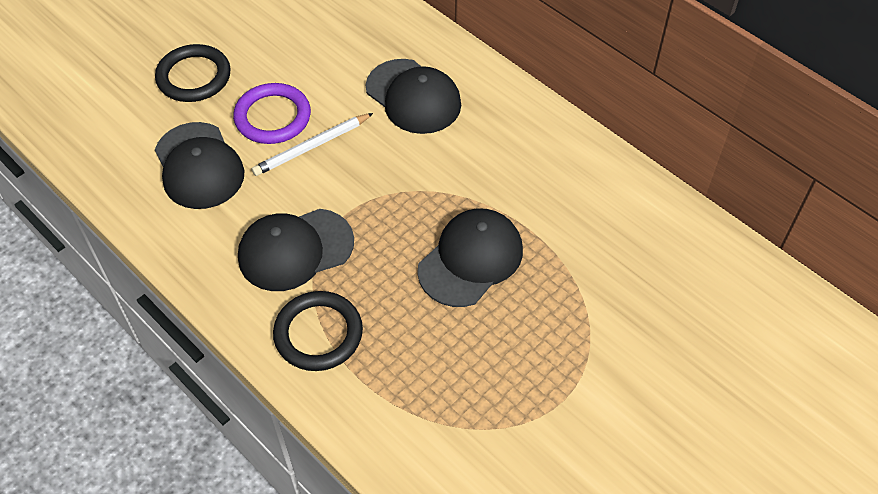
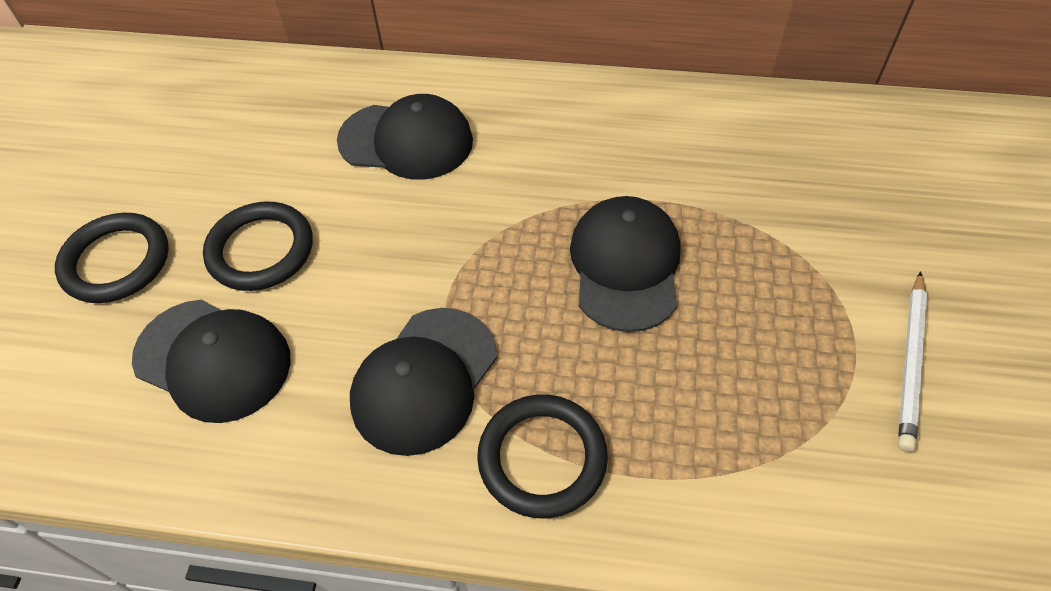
camera: 35 degrees left, 0 degrees up
(273, 117) = (261, 250): purple ring -> black ring
(312, 146) = (338, 255): white pencil -> white pencil (910, 362)

